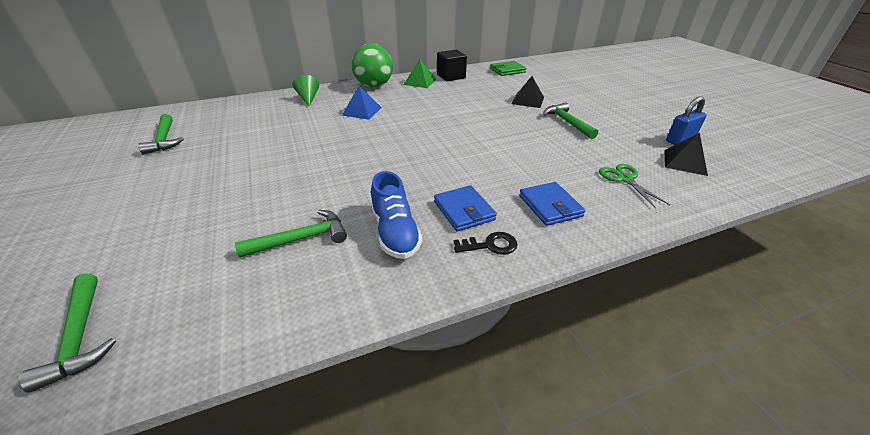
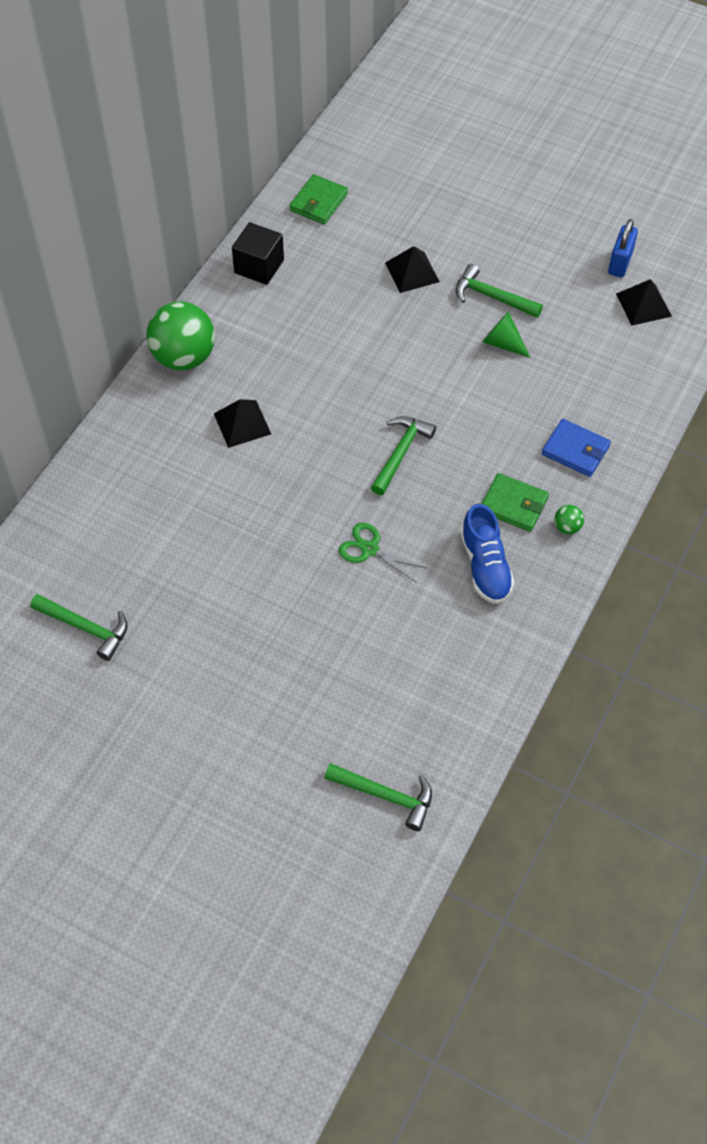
camera: 40 degrees left, 20 degrees up
(301, 239) = (421, 626): green hammer -> green hammer (400, 453)
(308, 98) = (136, 442): green cone -> green cone (502, 343)
(362, 111) = (242, 423): blue pyramid -> black pyramid
(395, 232) = (485, 566): blue shoe -> blue shoe turned 45 degrees clockwise
(420, 82) = (233, 308): green pyramid -> none
(464, 210) = (513, 504): blue wallet -> green wallet
(490, 245) = (567, 527): black key -> green ball
(625, 179) = (609, 368): green scissors -> green scissors (370, 549)

